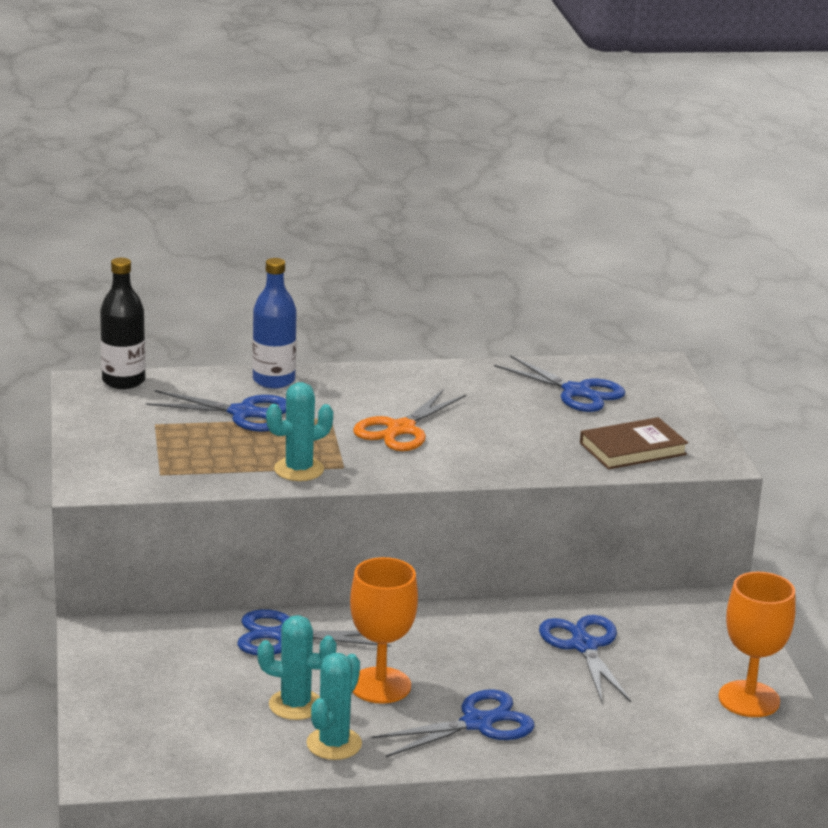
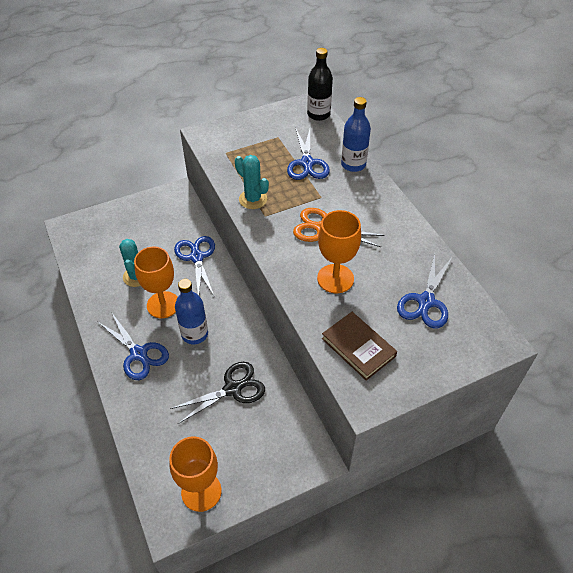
camera: 75 degrees right, 25 degrees up
(334, 744) = (106, 299): turquoise cactus -> none
(461, 664) = (195, 334): none -> blue bottle
(505, 440) = (335, 278): none -> orange goblet
(583, 646) = (233, 388): blue scissors -> black scissors

